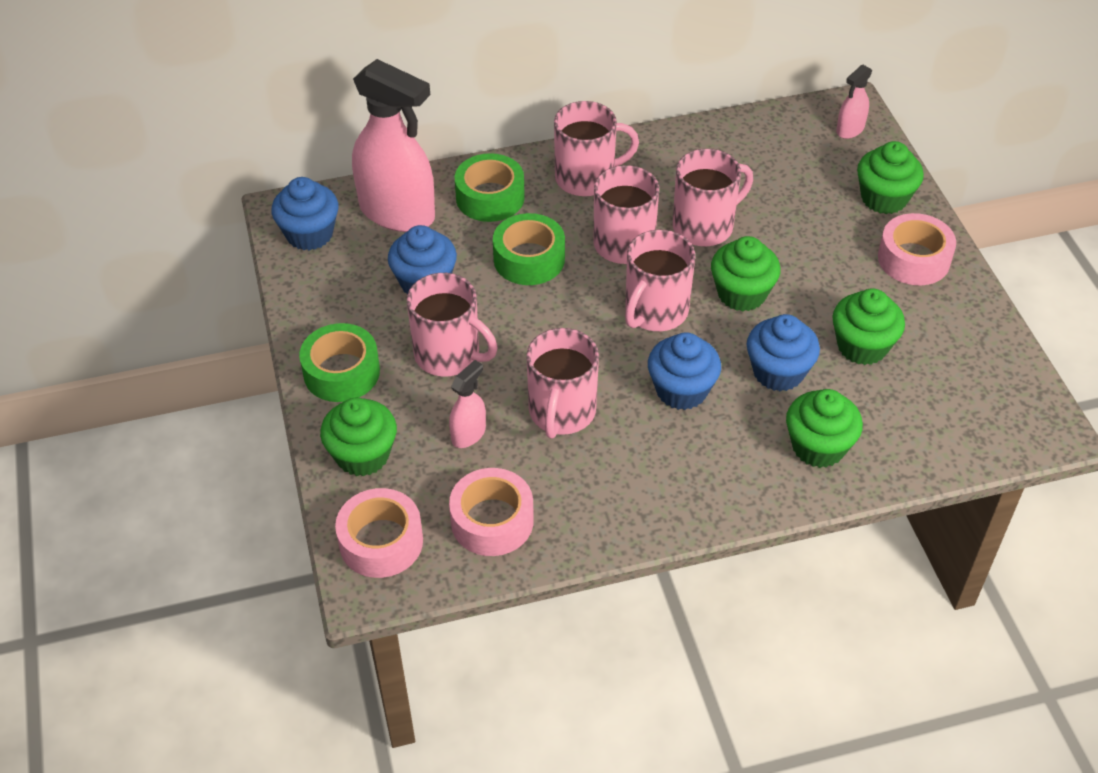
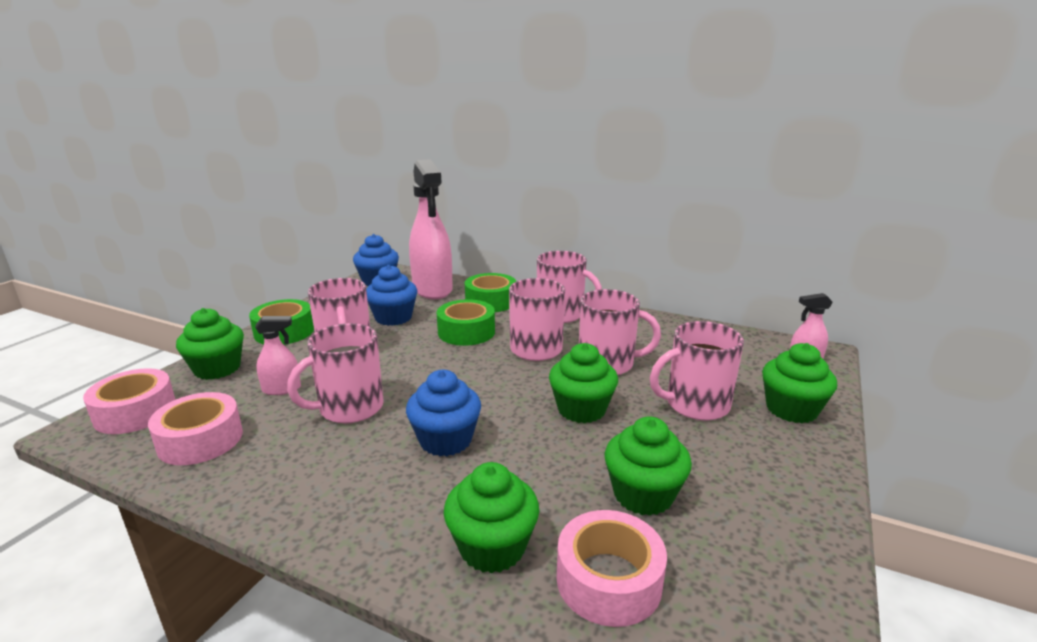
camera: 40 degrees right, 25 degrees down
(655, 312) = (501, 389): pink mug -> pink mug (695, 405)
(778, 372) = (538, 471): blue cupcake -> none
(913, 259) = (777, 460): pink tape -> pink tape (608, 580)

